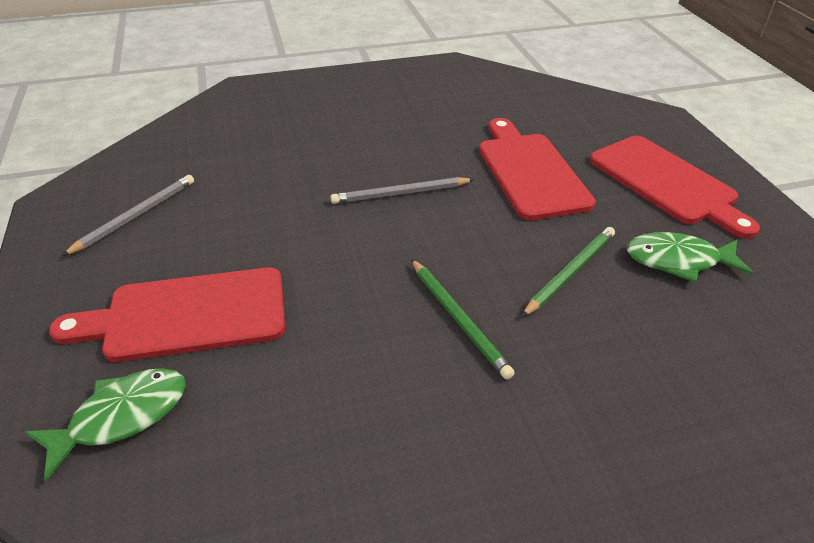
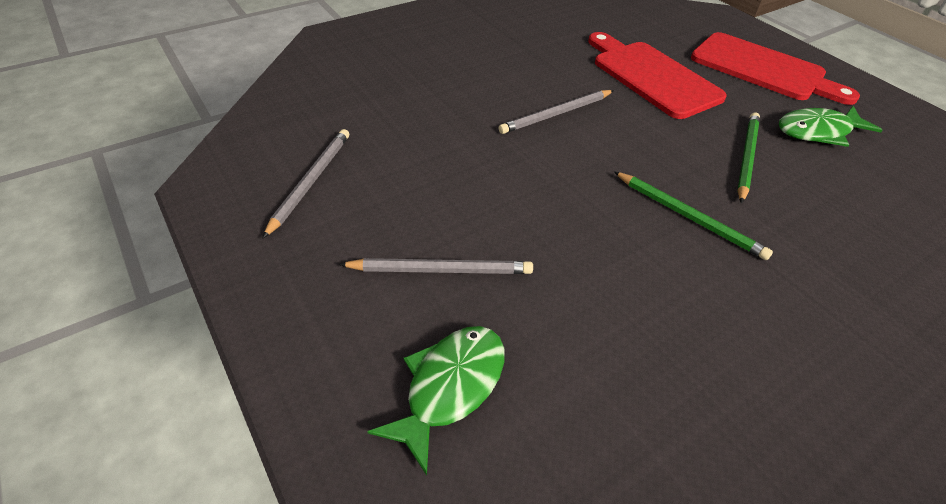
camera: 20 degrees left, 5 degrees up
(187, 315) = (441, 270): red cutting board -> grey pencil

